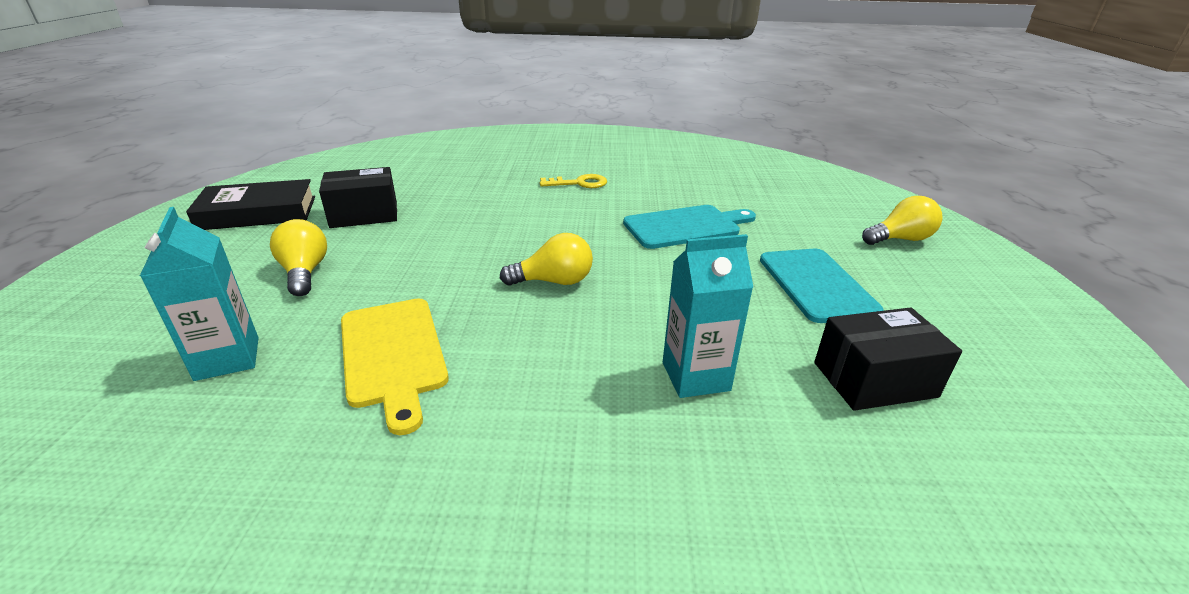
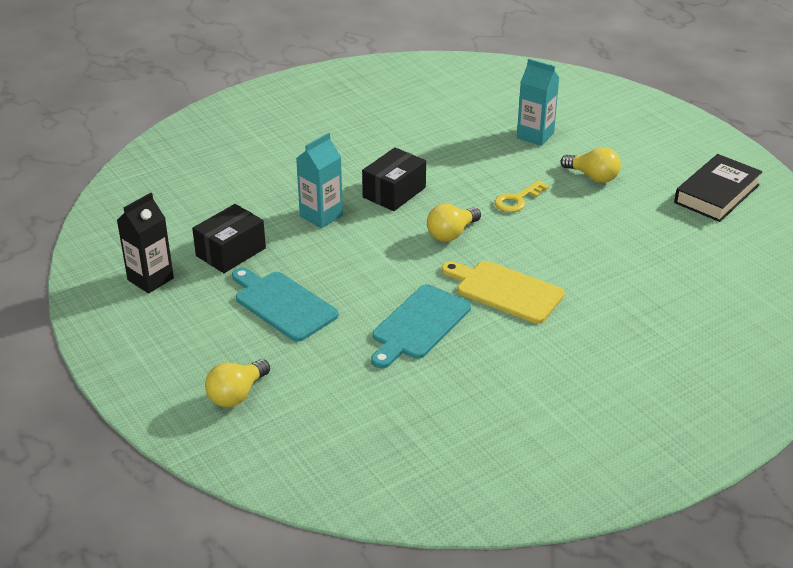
camera: 145 degrees right, 5 degrees up
(364, 214) = (653, 224): black box -> black box (394, 192)
(393, 354) = (470, 166): yellow cutting board -> yellow cutting board (505, 291)
(579, 183) = (565, 339): yellow key -> yellow key (517, 200)
(1023, 390) = (150, 279): none -> black carton

